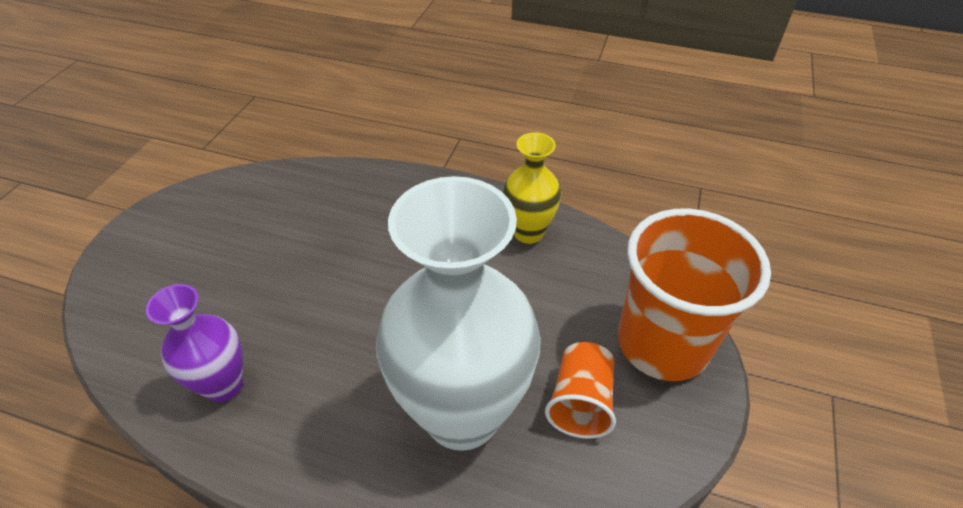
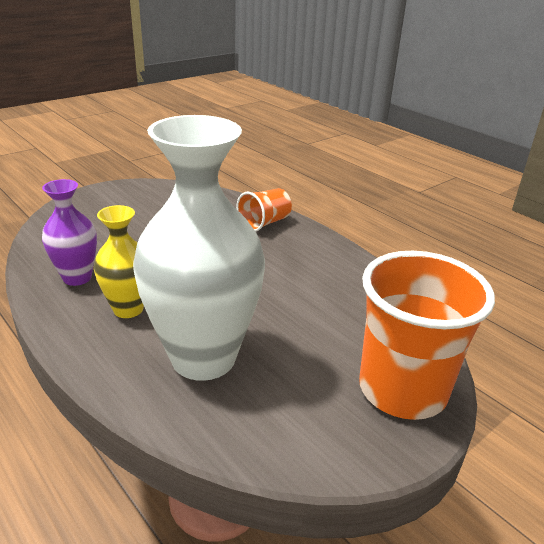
camera: 30 degrees right, 15 degrees down
(528, 232) = (353, 280): yellow vase -> yellow vase (128, 309)
(580, 402) = (297, 392): orange cup -> orange cup (264, 223)

